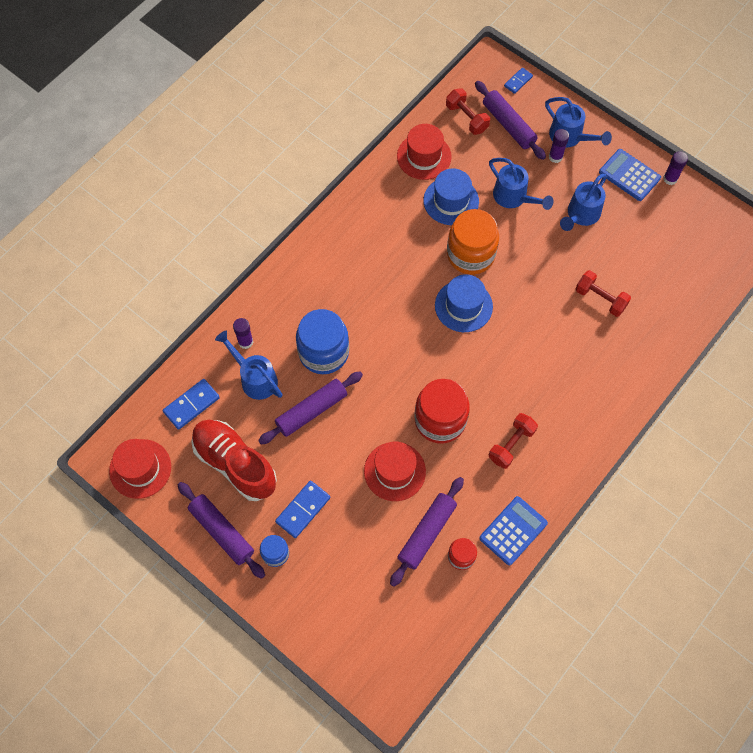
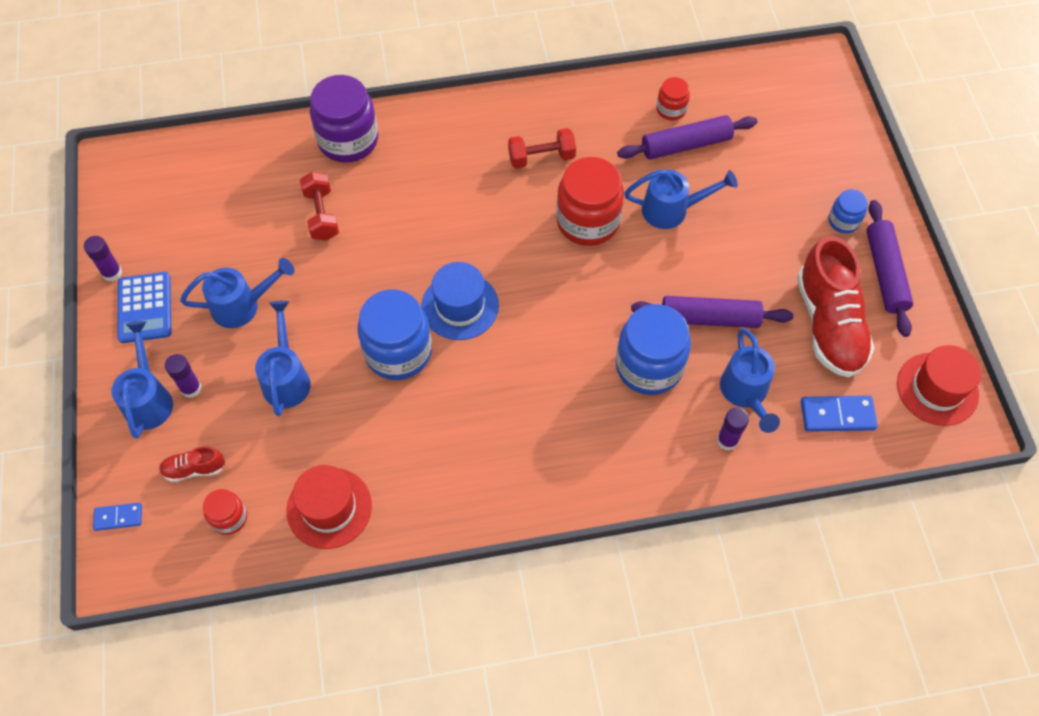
camera: 140 degrees left, 5 degrees down
(303, 510) = (788, 238): blue domino -> none
(394, 471) = (671, 210): red hat -> blue watering can
(451, 201) = (356, 427): blue hat -> none
(466, 118) = (229, 518): red dumbbell -> red jar
(470, 254) = (398, 352): orange jar -> blue jar
(508, 125) = (194, 469): purple rolling pin -> red shoe
(513, 530) = (607, 97): blue calculator -> none
(641, 359) = (348, 140): none -> purple jar

